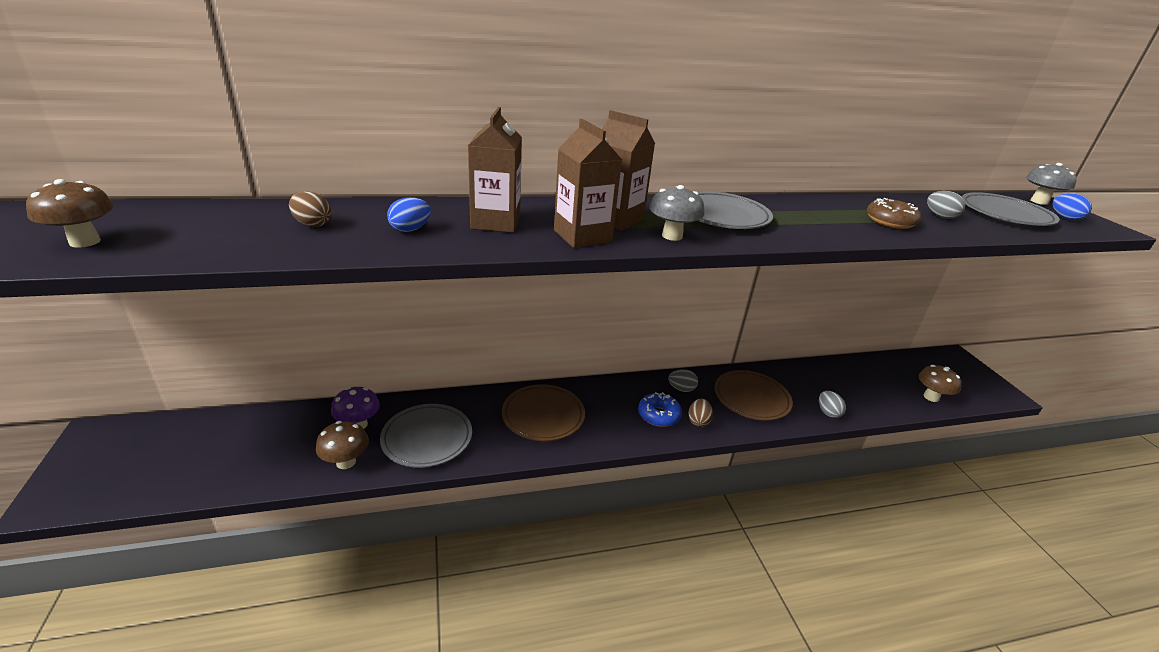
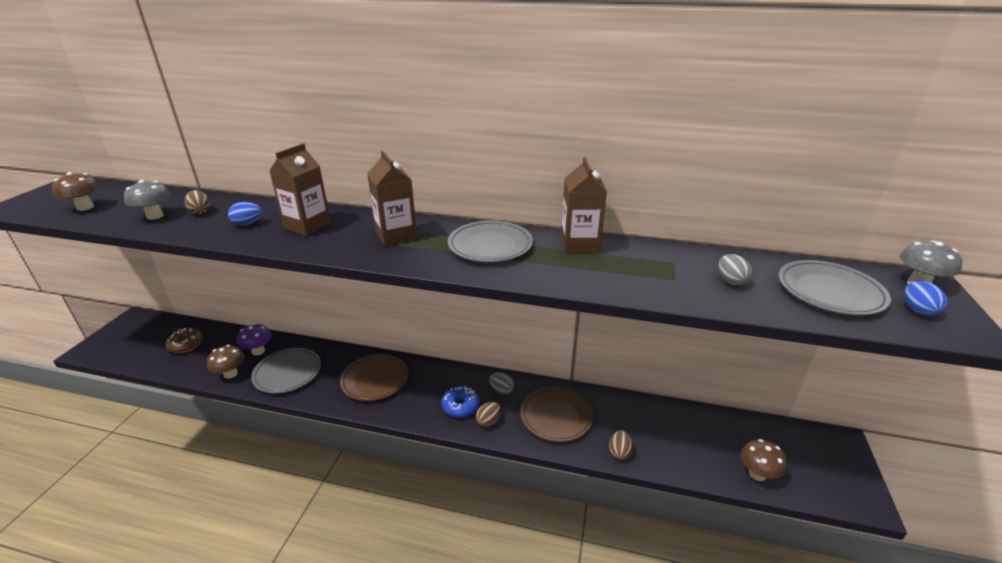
camera: 30 degrees right, 0 degrees up
(582, 236) = (349, 246): brown carton -> brown carton (579, 245)
(672, 236) = (416, 257): grey mushroom -> grey mushroom (155, 216)
(828, 412) = (619, 452): grey egg -> brown egg
(890, 221) = (656, 277): brown donut -> brown donut (186, 345)

